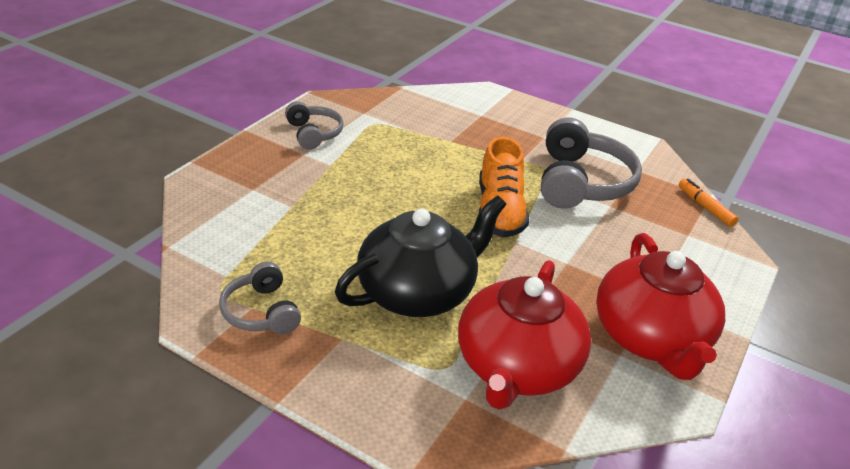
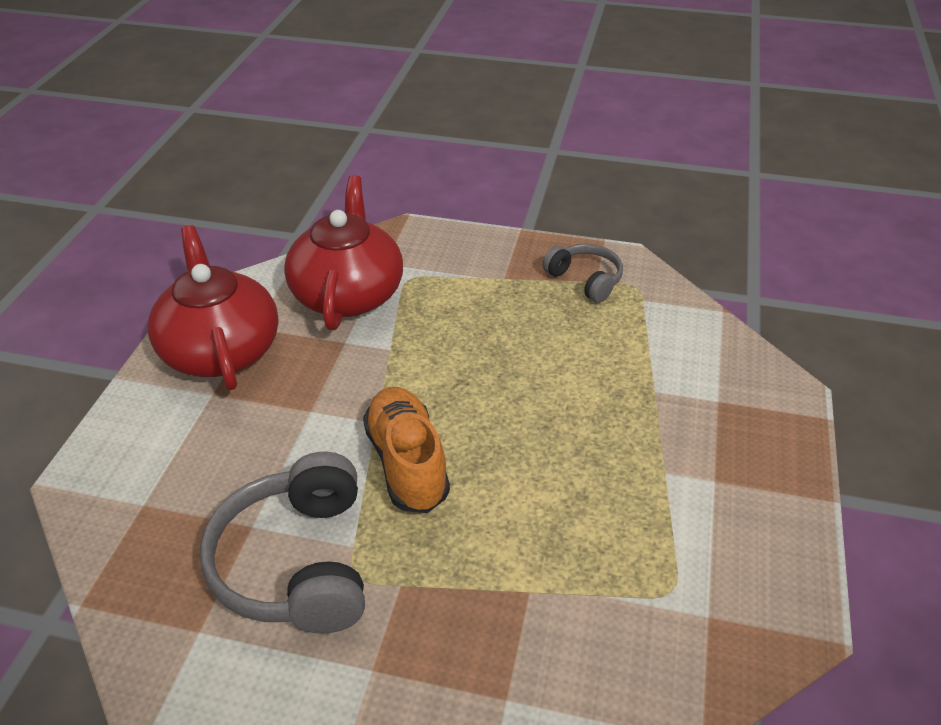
camera: 165 degrees right, 5 degrees up
(314, 134) = (738, 528): grey headphones -> none
(418, 292) = (460, 333): black teapot -> none
(705, 207) = (98, 573): orange marker -> none

